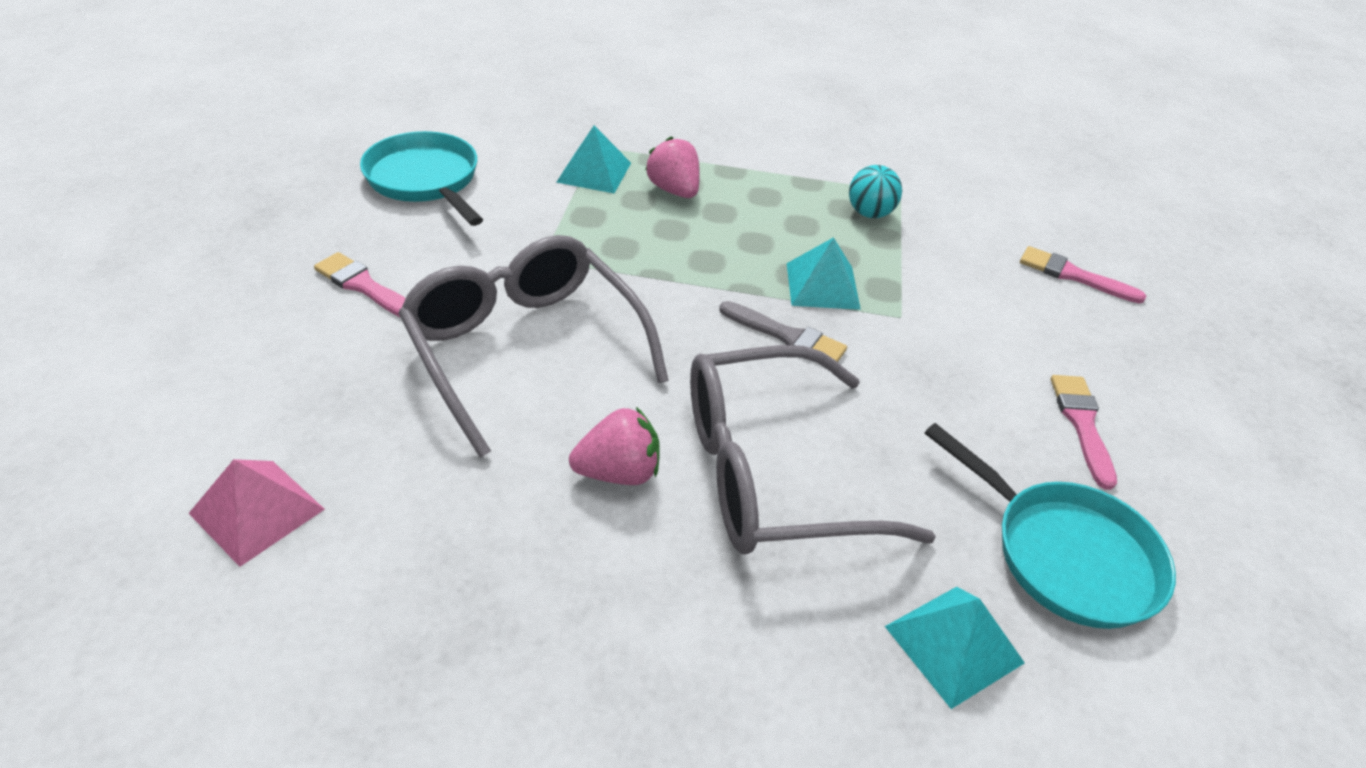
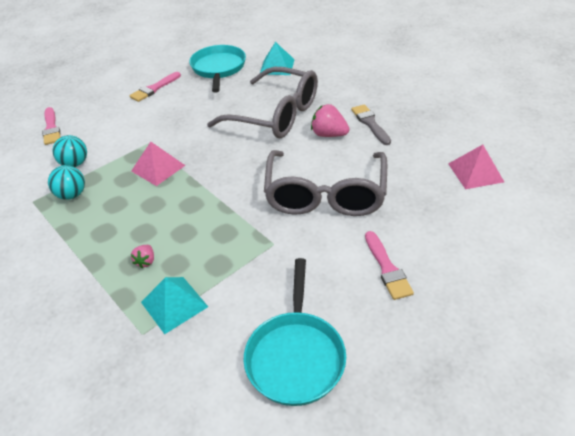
camera: 135 degrees left, 0 degrees up
(674, 190) = (146, 261): pink strawberry -> pink strawberry, size x0.56
(787, 336) = (206, 153): grey brush -> grey brush (370, 123)
(822, 286) = (158, 168): turquoise pyramid -> pink pyramid
(939, 246) = (75, 164): none -> turquoise ball

